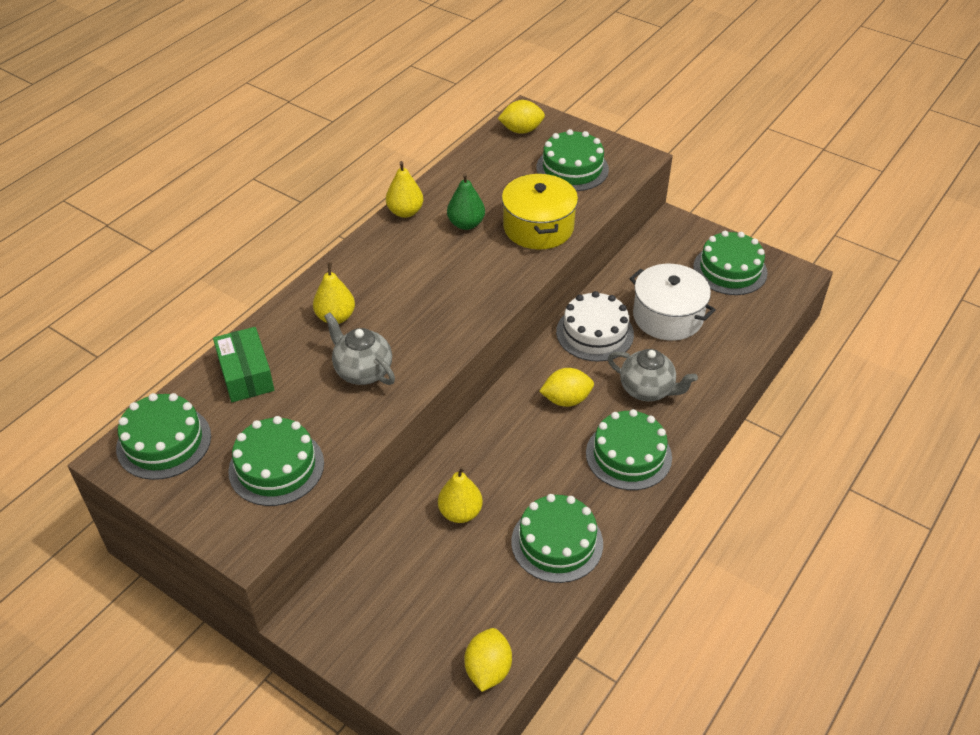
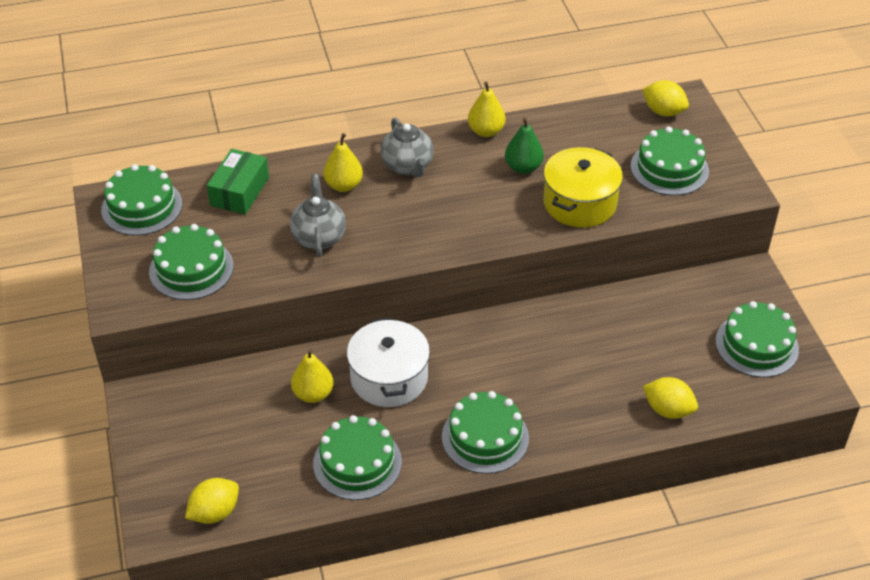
camera: 40 degrees right, 0 degrees up
(566, 399) = (485, 363): yellow lemon -> yellow lemon (668, 410)
(594, 333) = (569, 326): white cake -> none
(647, 390) = (560, 398): grey teapot -> grey teapot (408, 166)
(667, 316) = (649, 350): white pot -> white pot (389, 378)

